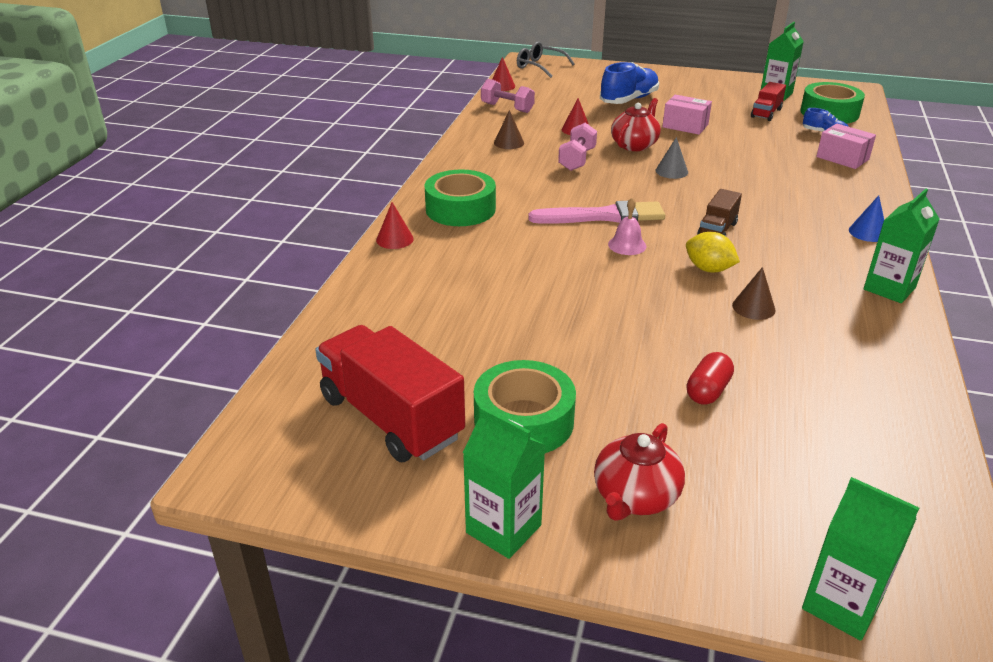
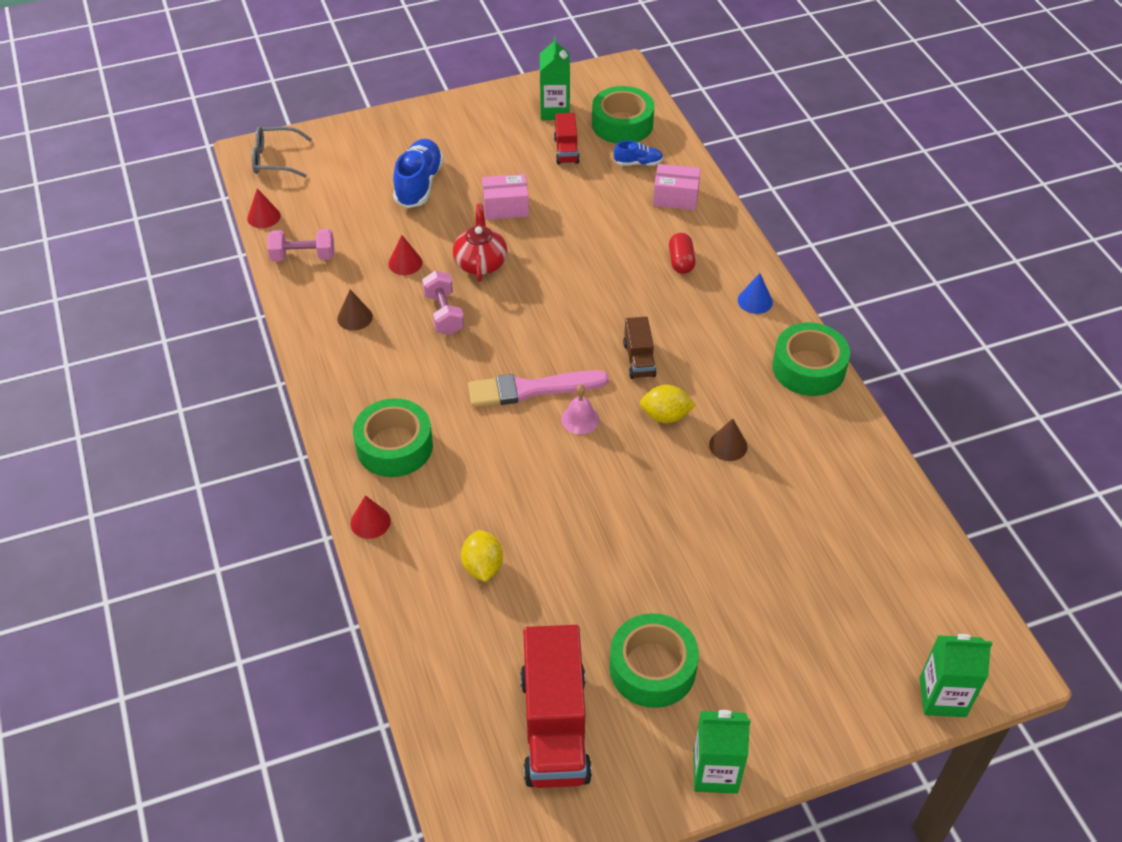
camera: 35 degrees left, 15 degrees up
(391, 417) = (555, 726): red truck -> red truck turned 105 degrees counterclockwise
(449, 295) = (483, 567): none -> yellow lemon
(603, 216) = (531, 389): pink brush -> pink brush turned 150 degrees counterclockwise
(635, 497) = (775, 690): red teapot -> none
(671, 171) = (543, 290): grey cone -> none
(708, 391) = (755, 559): red capsule -> red capsule (681, 261)
(889, 288) = (808, 368): green carton -> green tape

